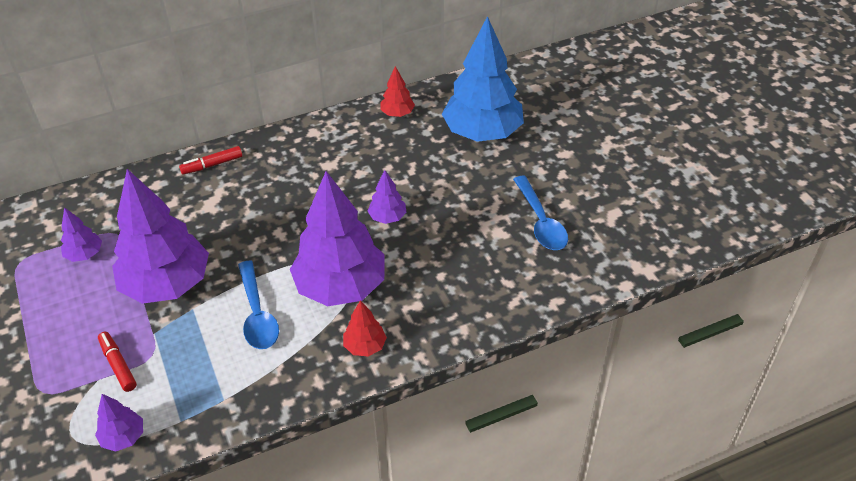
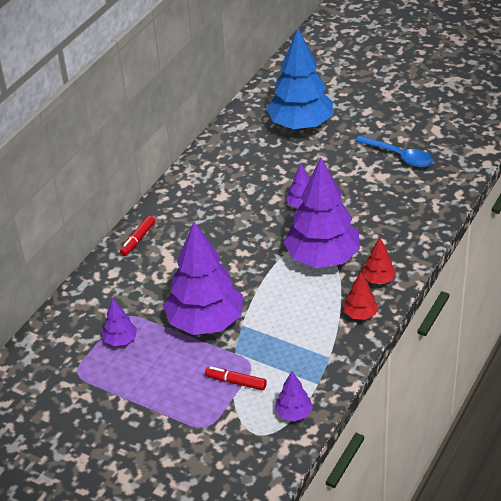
camera: 35 degrees left, 5 degrees down
(257, 314) = (289, 303): blue spoon -> none
(397, 113) = (228, 142): red tree -> red tree (360, 314)

